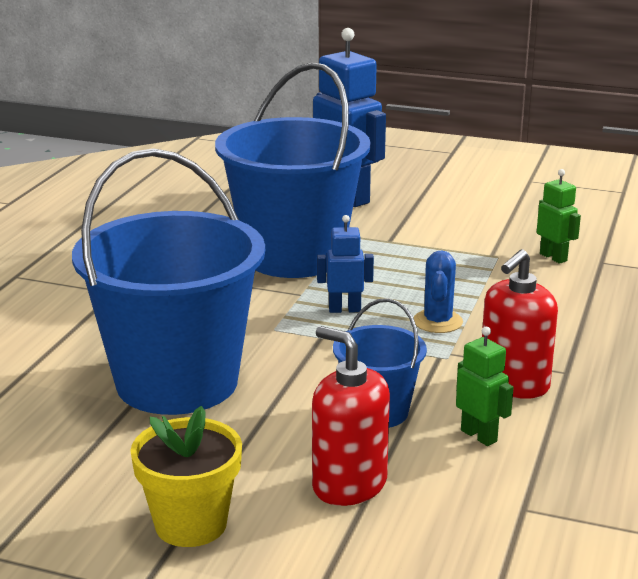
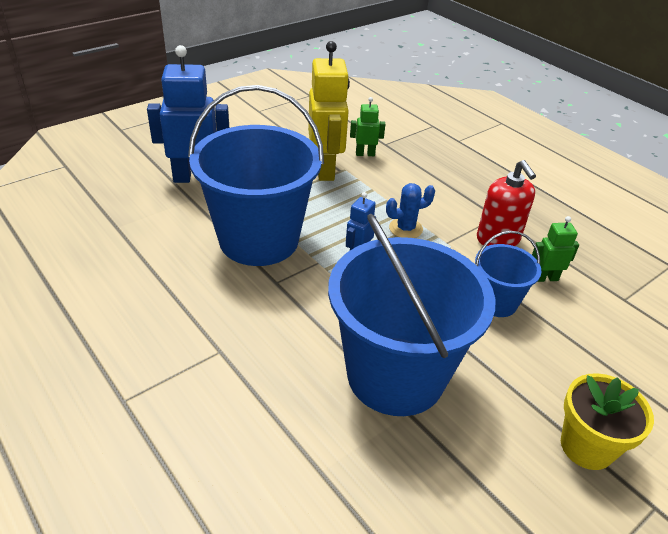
camera: 60 degrees left, 15 degrees up
(349, 485) = (572, 352): red soap dispenser -> none
(437, 322) = (405, 228): blue cactus -> blue cactus turned 60 degrees counterclockwise
(477, 247) = (325, 170): none -> yellow robot

